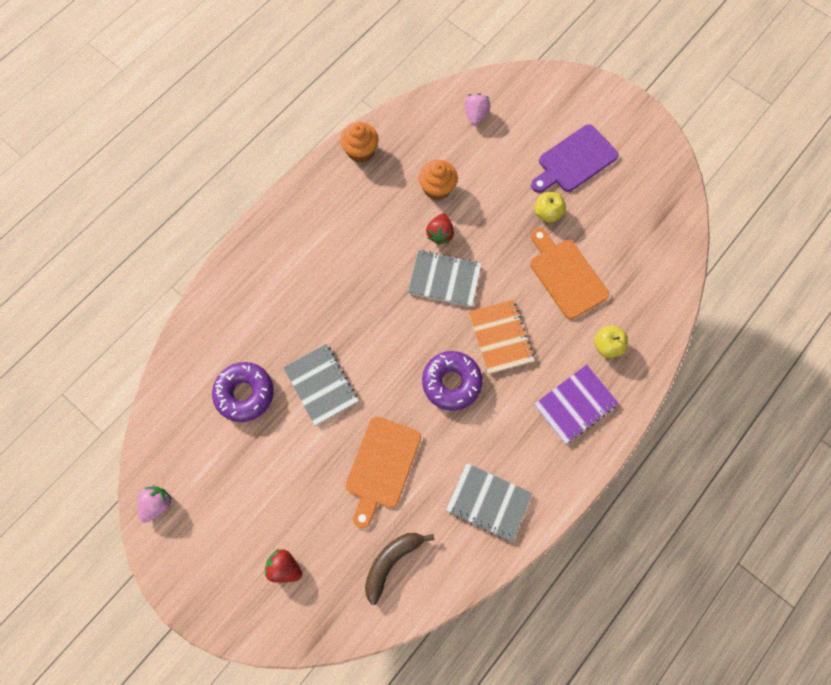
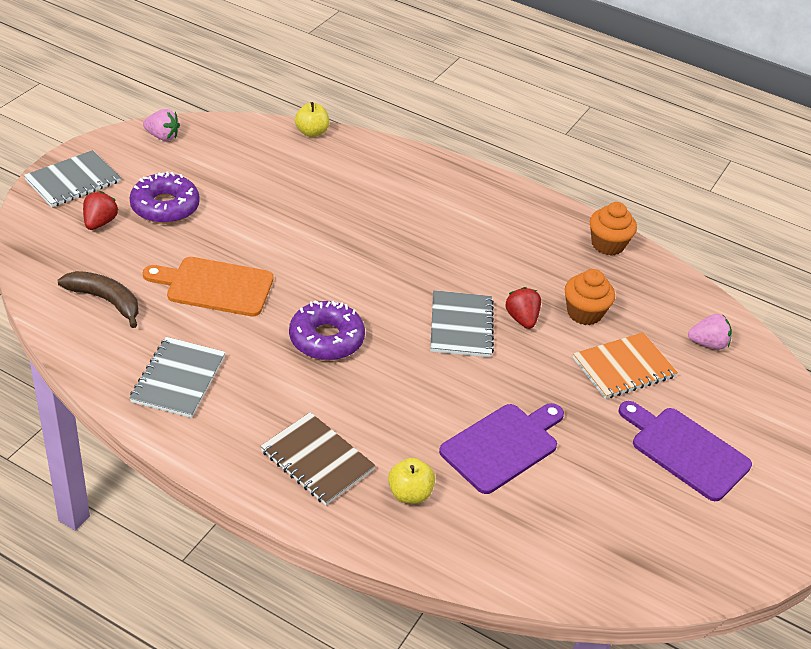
camera: 75 degrees right, 30 degrees down
(245, 393) = (285, 181): purple donut -> purple donut (165, 207)
(321, 385) = (304, 234): grey notebook -> grey notebook (73, 181)
(440, 234) = (522, 319): red strawberry -> red strawberry turned 75 degrees clockwise
(500, 337) = (396, 381): orange notebook -> orange notebook (623, 367)
(547, 213) = (590, 423): yellow apple -> yellow apple (311, 132)
(566, 275) = (503, 446): orange cutting board -> purple cutting board
(575, 404) = (317, 460): purple notebook -> brown notebook

